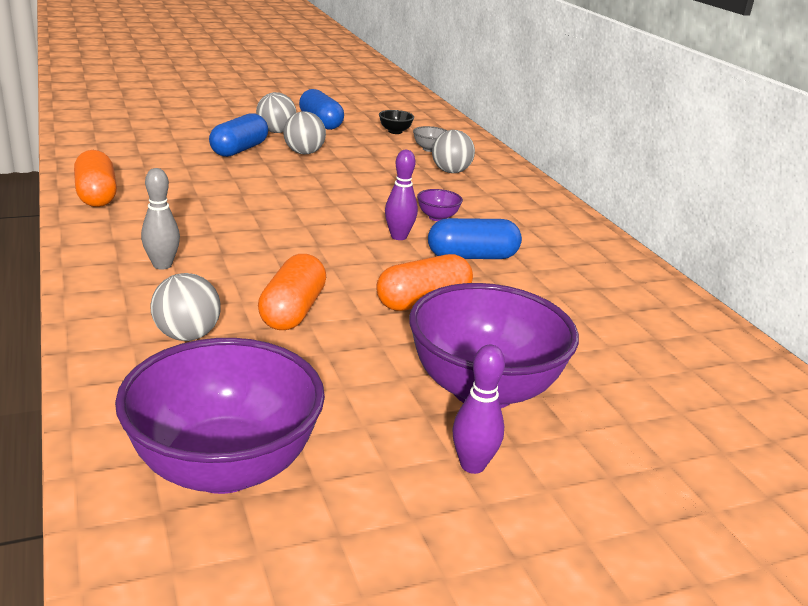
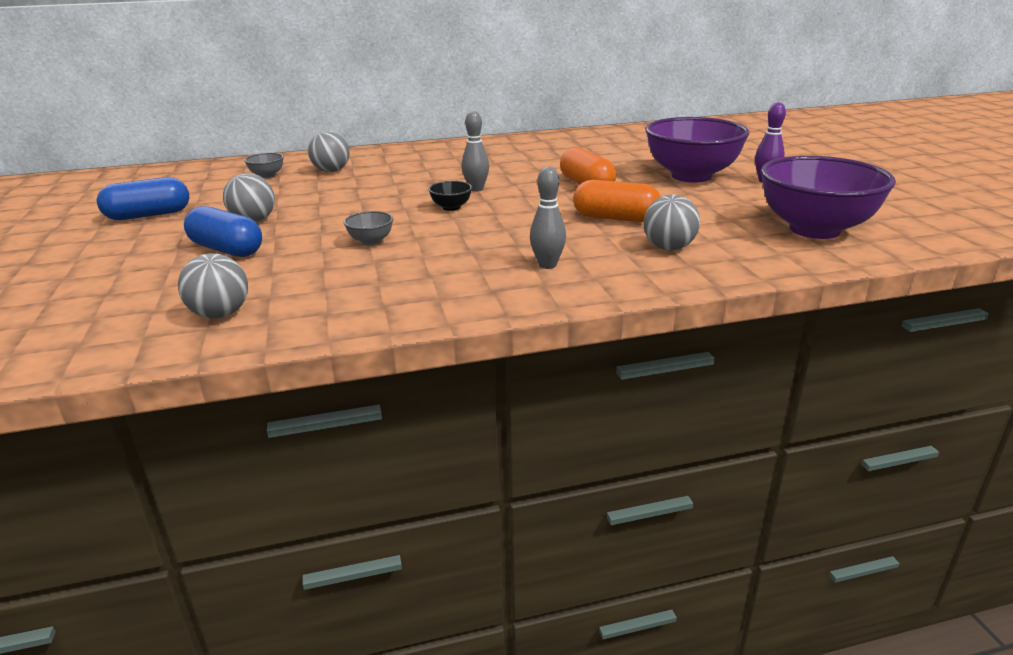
camera: 80 degrees left, 0 degrees up
(97, 195) = (361, 313): orange capsule -> none
(245, 194) = (371, 241): none -> grey bowl
(276, 132) = (168, 234): grey ball -> grey ball (220, 314)
(395, 131) = (204, 186): black bowl -> black bowl (451, 207)
(398, 236) = (476, 189): purple bowling pin -> grey bowling pin
(437, 217) = (437, 178): purple bowl -> none
(472, 257) = (511, 171): blue capsule -> none

